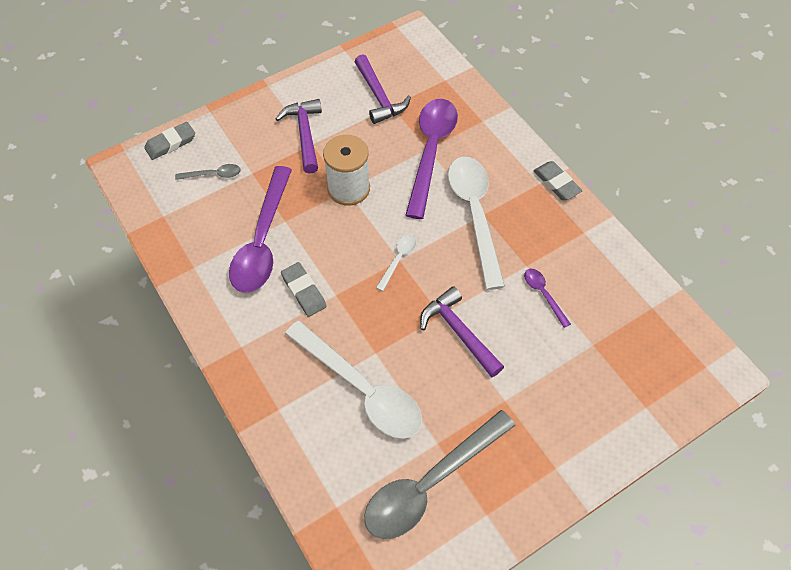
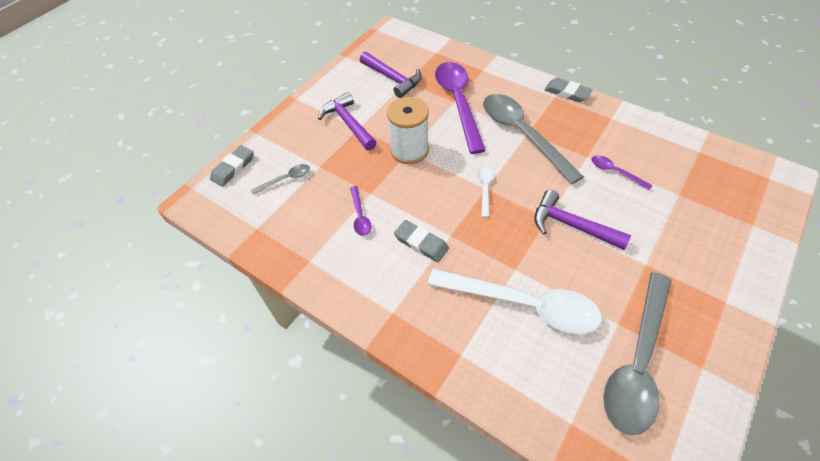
camera: 20 degrees left, 5 degrees down
(262, 241) = (360, 216): purple spoon -> purple spoon, size x0.44
(475, 214) = (522, 134): white spoon -> grey spoon

